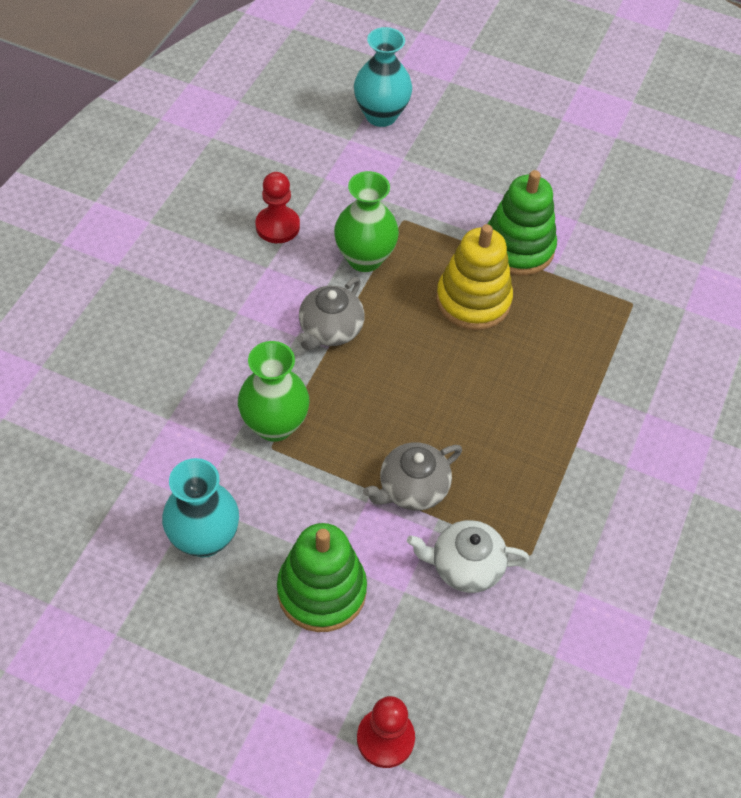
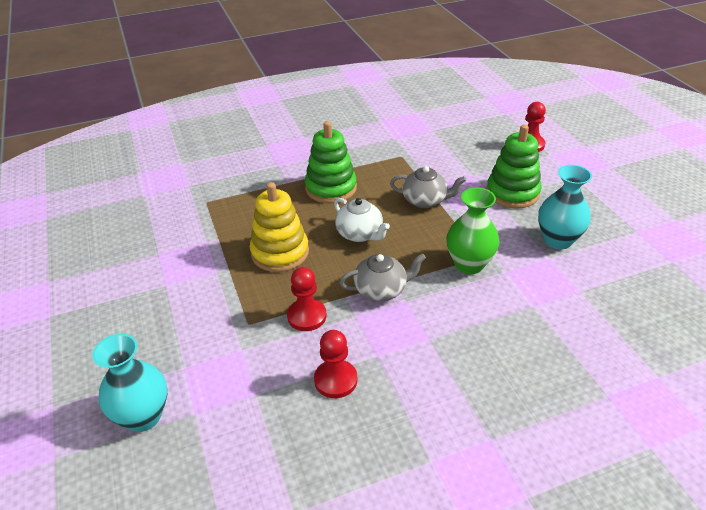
camera: 130 degrees left, 15 degrees down
(364, 258) = (307, 316): green vase -> red pawn
(465, 566) = (435, 167): white teapot -> white teapot (360, 234)
(518, 248) = (213, 261): green stacking toy -> green stacking toy (331, 188)

